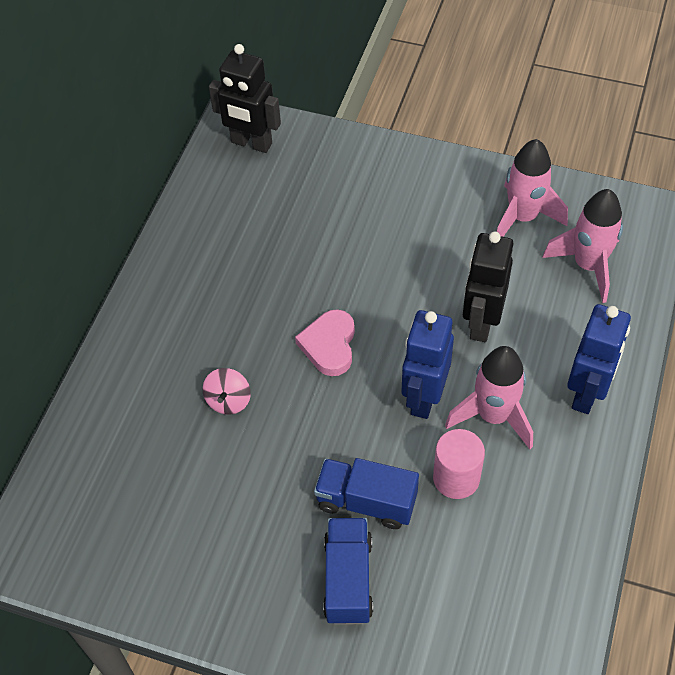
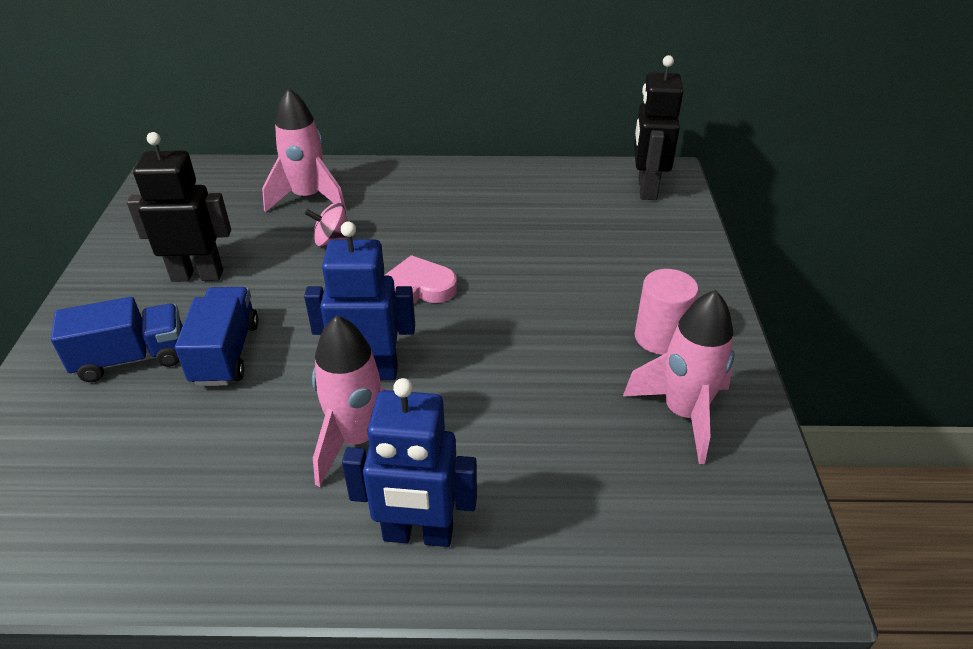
camera: 70 degrees right, 15 degrees down
(456, 478) = (263, 420): pink cylinder -> pink cylinder (660, 337)
(481, 323) = (494, 403): black robot -> black robot (197, 275)
(587, 266) = (641, 500): pink rocket -> pink rocket (308, 198)

